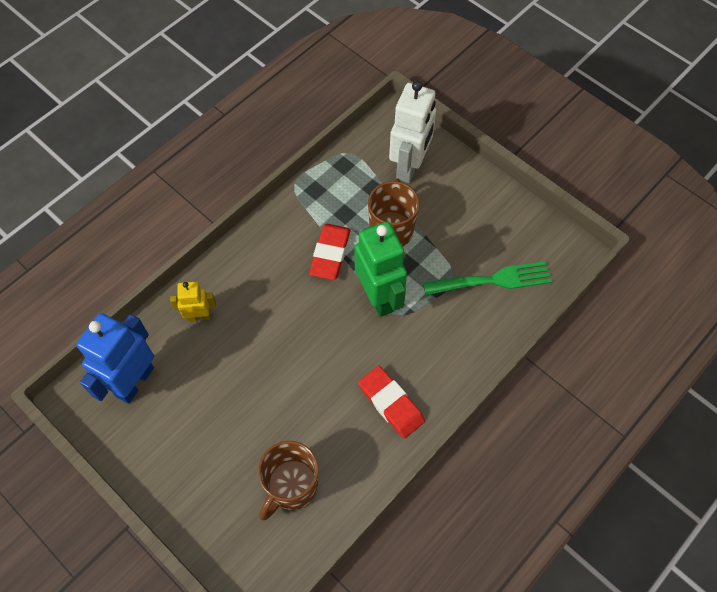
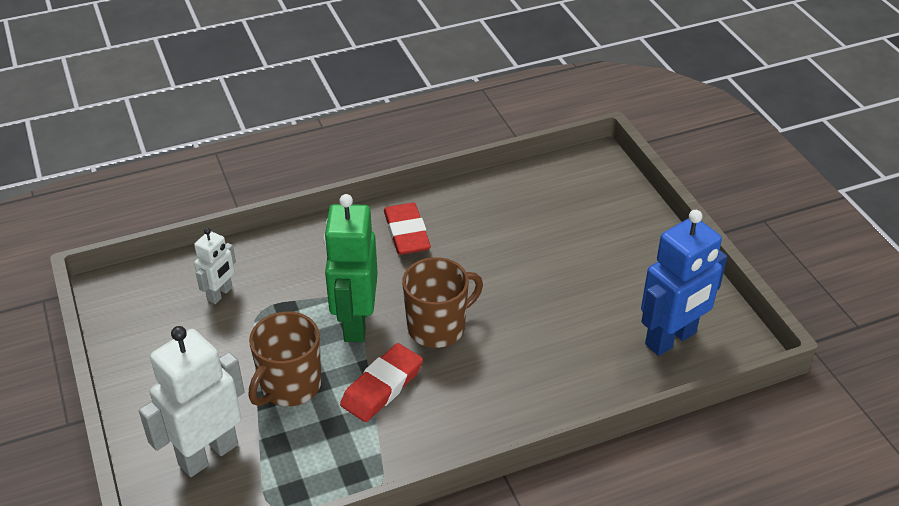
camera: 155 degrees left, 20 degrees down
(199, 316) = (574, 376): yellow robot -> none
(291, 486) = (537, 208): brown mug -> brown mug (438, 327)
(493, 280) = (220, 294): green fork -> white robot

